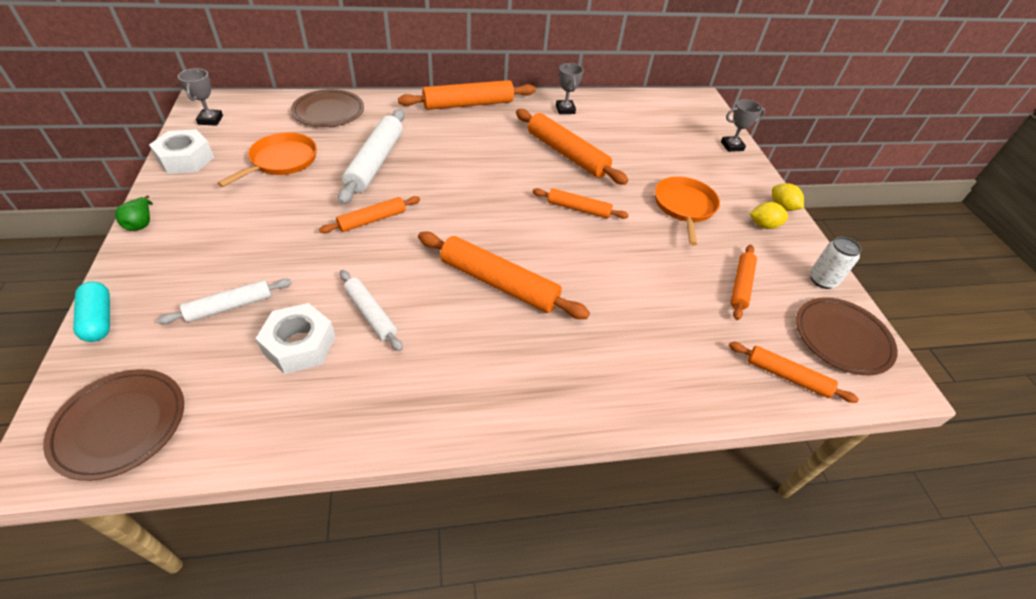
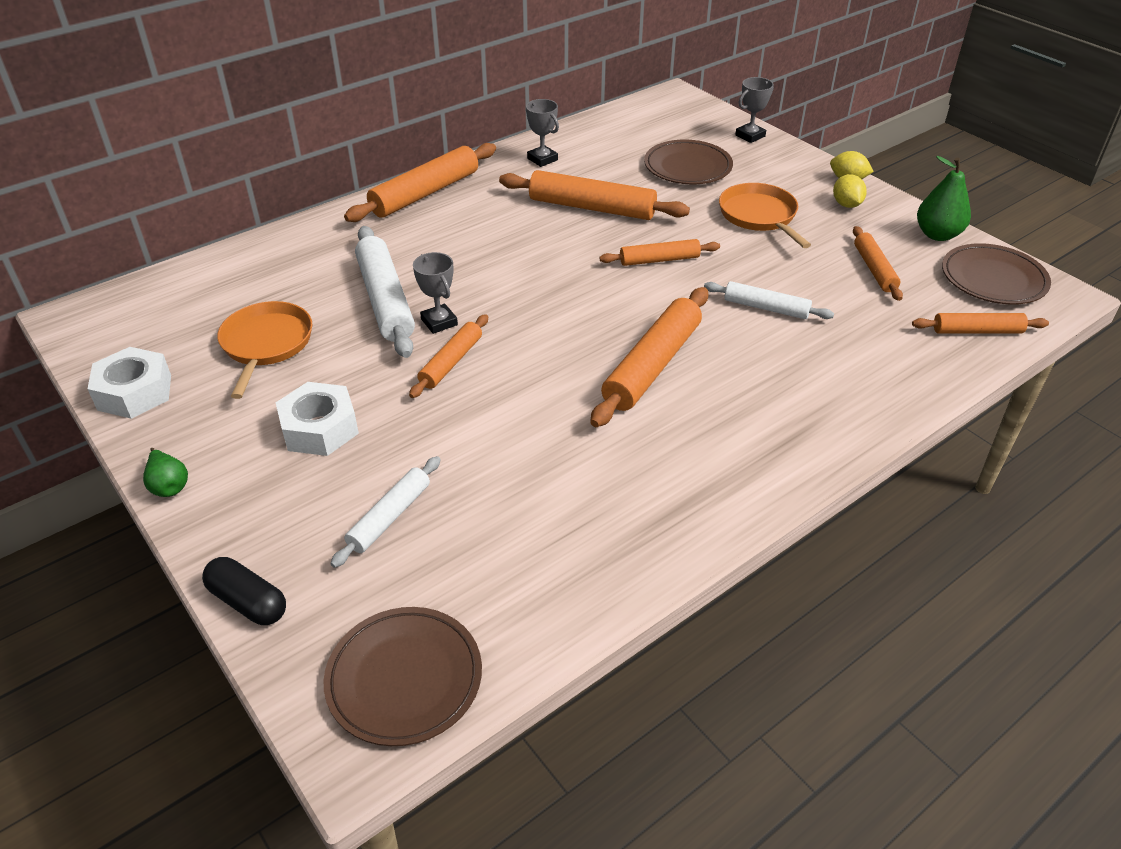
camera: 25 degrees left, 5 degrees down
(99, 319) = (248, 602): turquoise capsule -> black capsule
(210, 120) = (109, 334): grey trophy -> grey trophy (439, 322)
(300, 345) = (511, 515): white nut -> white nut (320, 428)
(329, 112) = (260, 265): brown plate -> brown plate (687, 167)
(371, 314) = (553, 453): white rolling pin -> white rolling pin (766, 308)
(499, 283) = (652, 365): orange rolling pin -> orange rolling pin turned 60 degrees counterclockwise
(763, 225) = (846, 204): yellow lemon -> yellow lemon turned 75 degrees counterclockwise
(822, 280) = (937, 234): white can -> green pear

